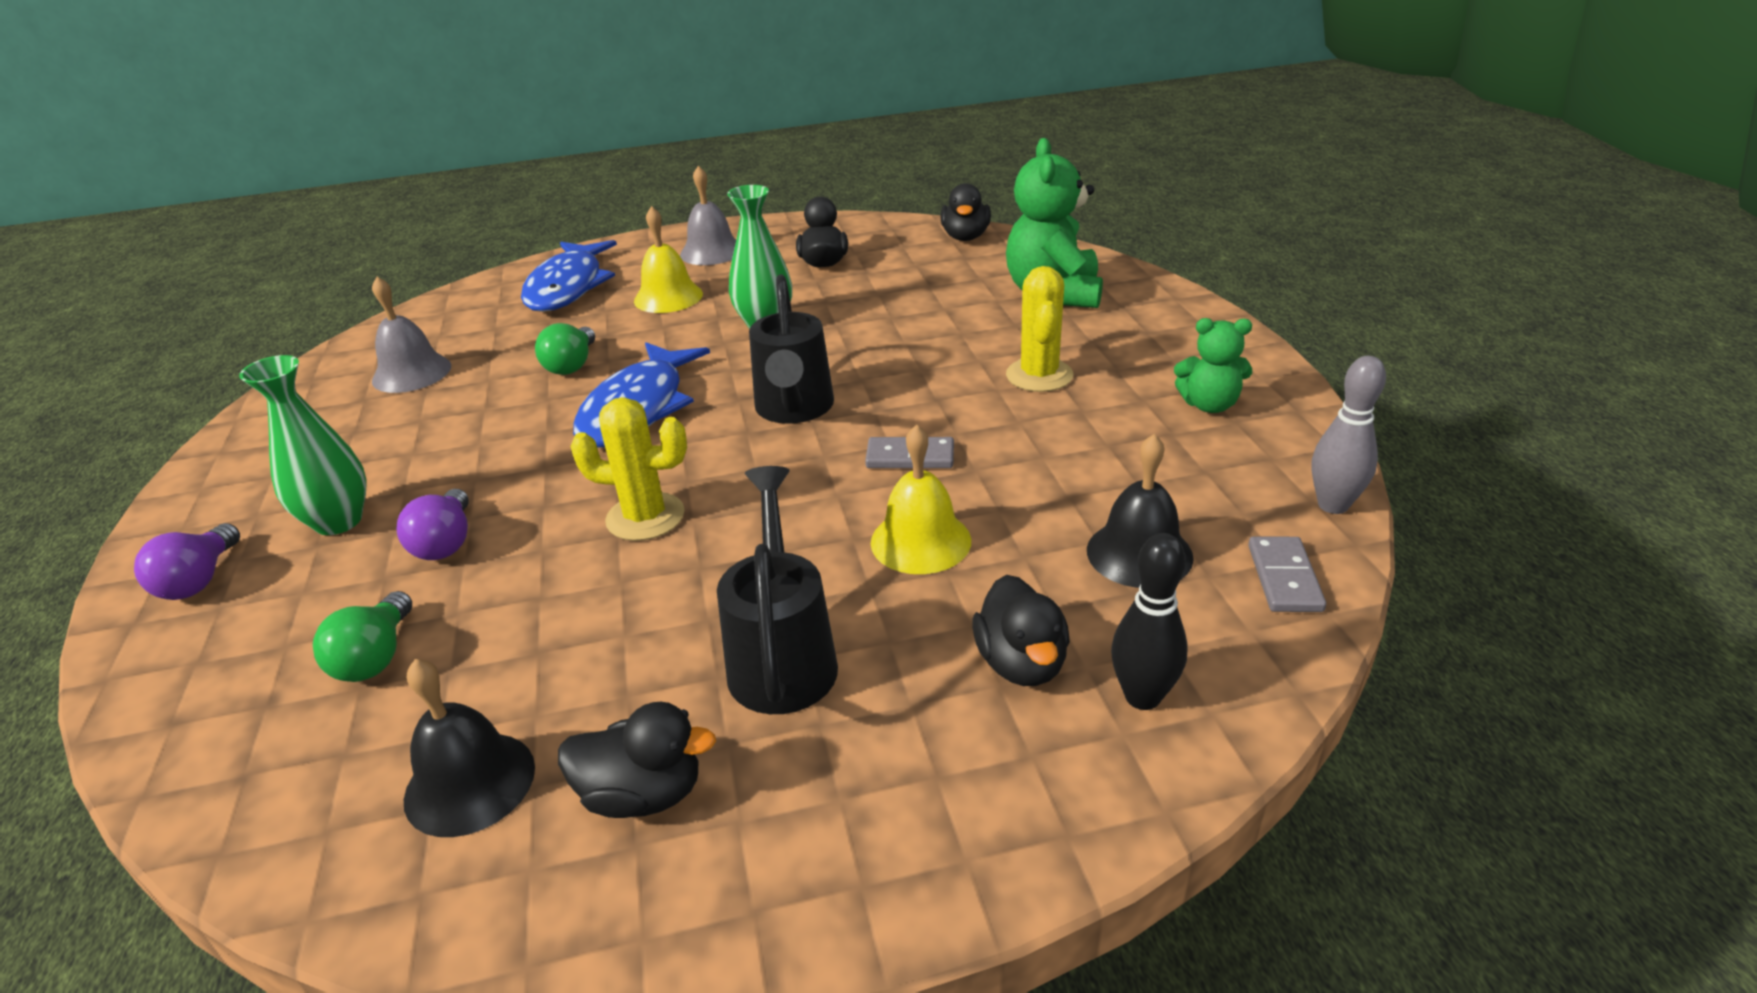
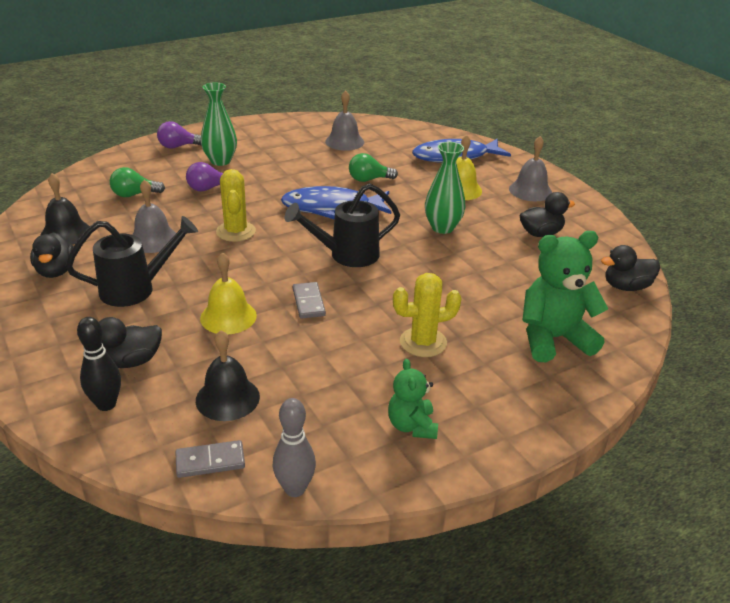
camera: 70 degrees right, 0 degrees up
(602, 629) = (153, 239): none -> grey bell

